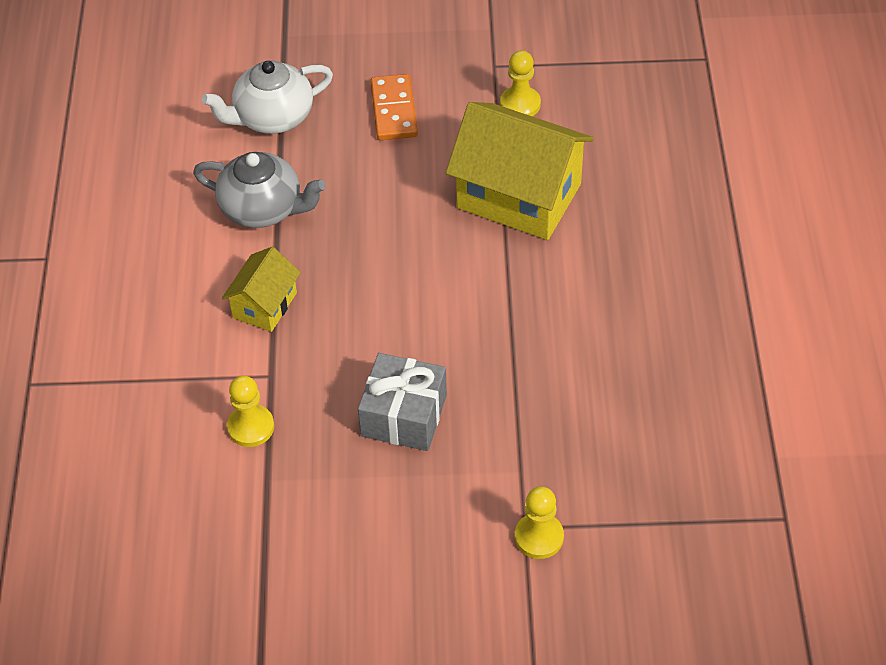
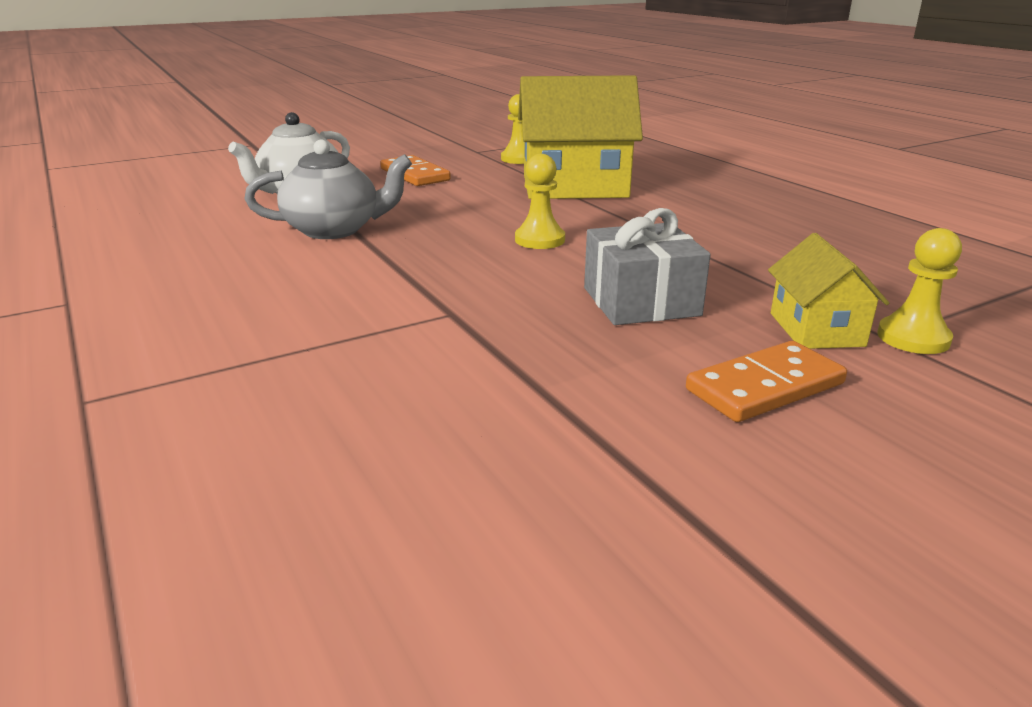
camera: 30 degrees left, 25 degrees down
(251, 427) = (468, 353): yellow pawn -> yellow pawn (539, 240)
(264, 305) = (394, 275): yellow house -> yellow house (816, 329)
(392, 538) = (765, 387): none -> orange domino

